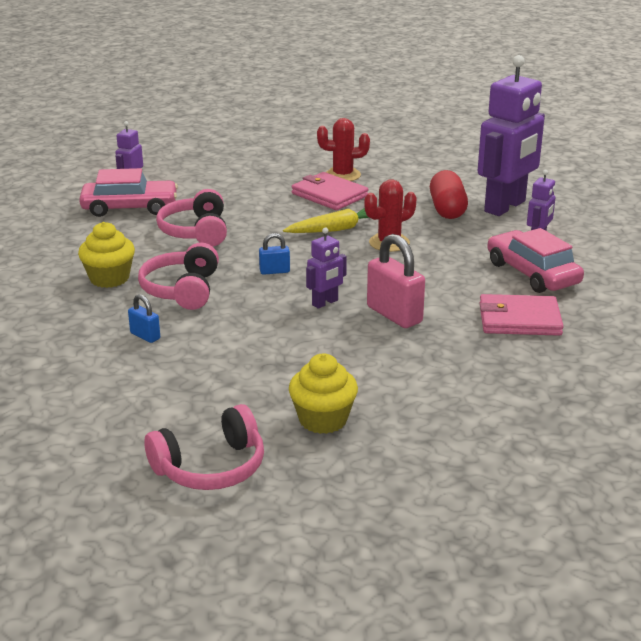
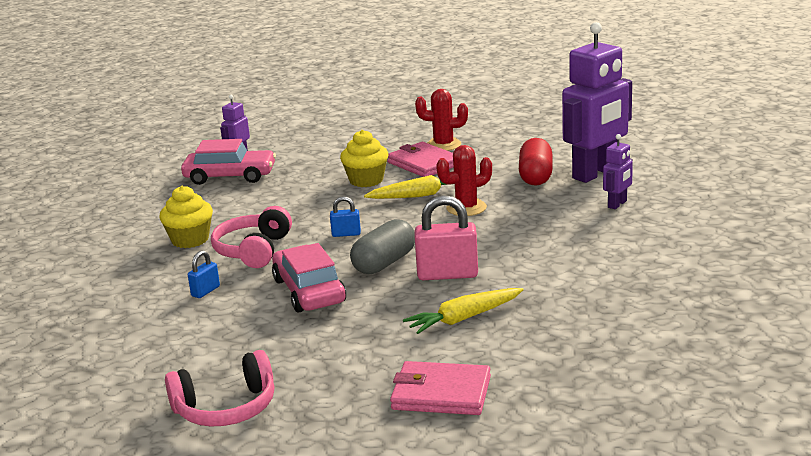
camera: 10 degrees right, 5 degrees down
(145, 336) = (205, 291): blue padlock -> blue padlock turned 75 degrees clockwise
(196, 232) = (284, 198): pink headphones -> none
(323, 419) = (345, 368): yellow cupcake -> yellow cupcake (366, 180)
(325, 303) = (384, 263): purple robot -> grey capsule
(394, 315) = (447, 274): pink padlock -> pink padlock turned 60 degrees counterclockwise
(427, 362) = (464, 318): none -> yellow carrot
(519, 320) = (570, 280): pink wallet -> pink wallet (441, 393)
(532, 273) = (599, 237): pink car -> pink car (309, 291)

